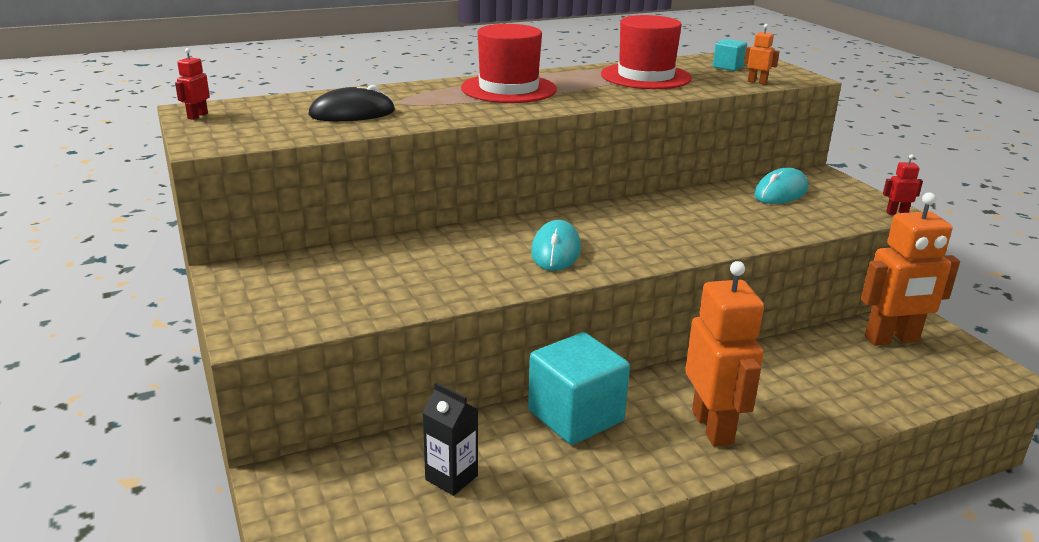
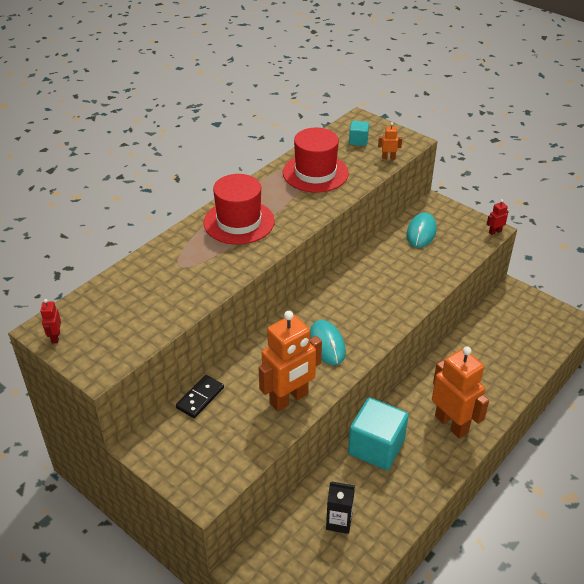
camera: 25 degrees left, 15 degrees up
(345, 253) = (200, 398): none -> black domino
(352, 113) = (161, 294): black mouse -> none
(892, 339) = (509, 314): orange robot -> orange robot (289, 399)

